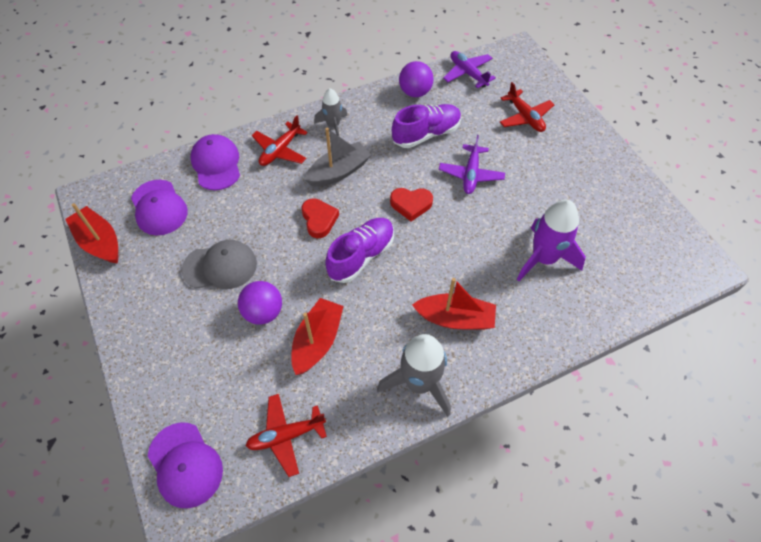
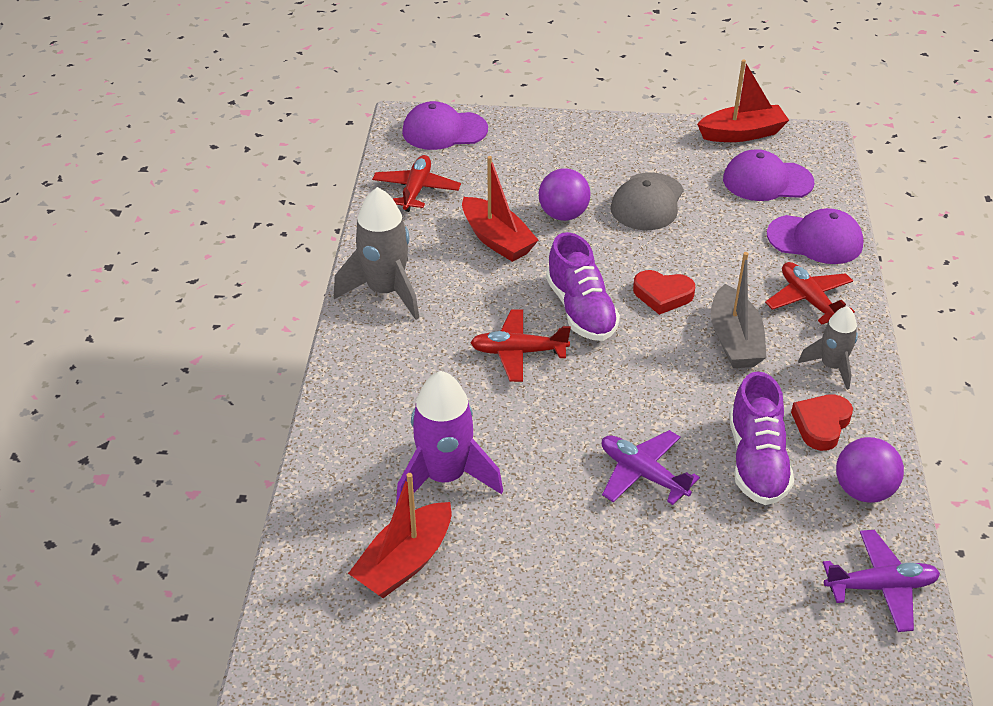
camera: 120 degrees right, 15 degrees down
(411, 205) = (629, 386): red heart -> red heart (821, 424)
(455, 318) = (433, 351): red boat -> red boat (405, 562)
(525, 117) = (725, 610): red plane -> red plane (518, 352)

